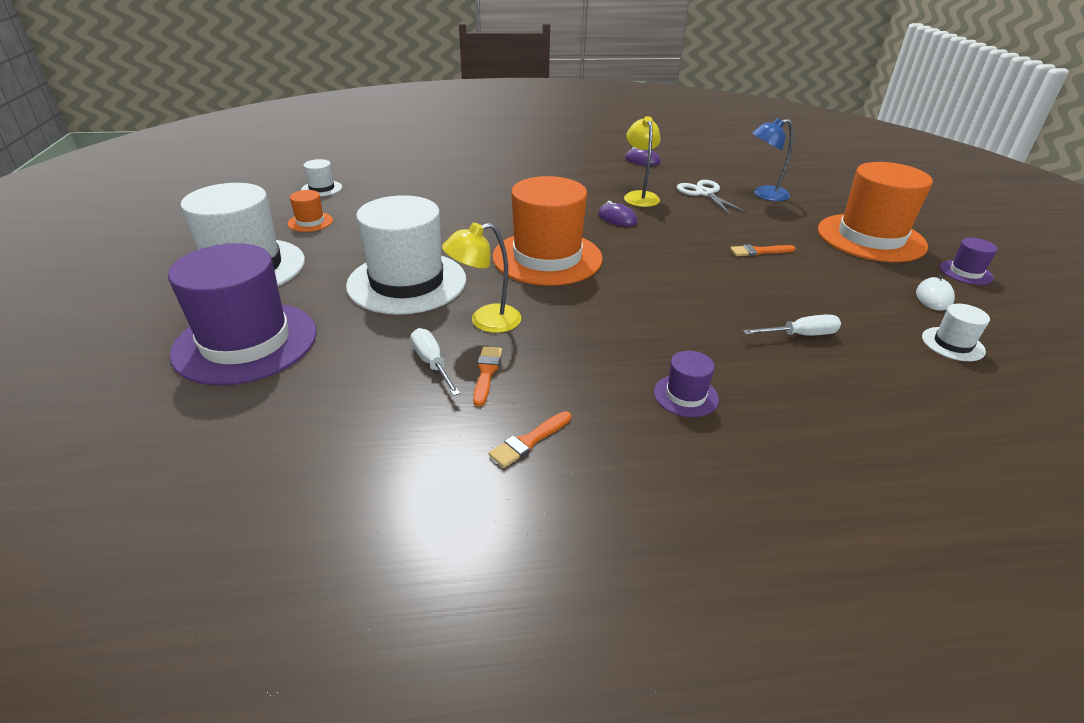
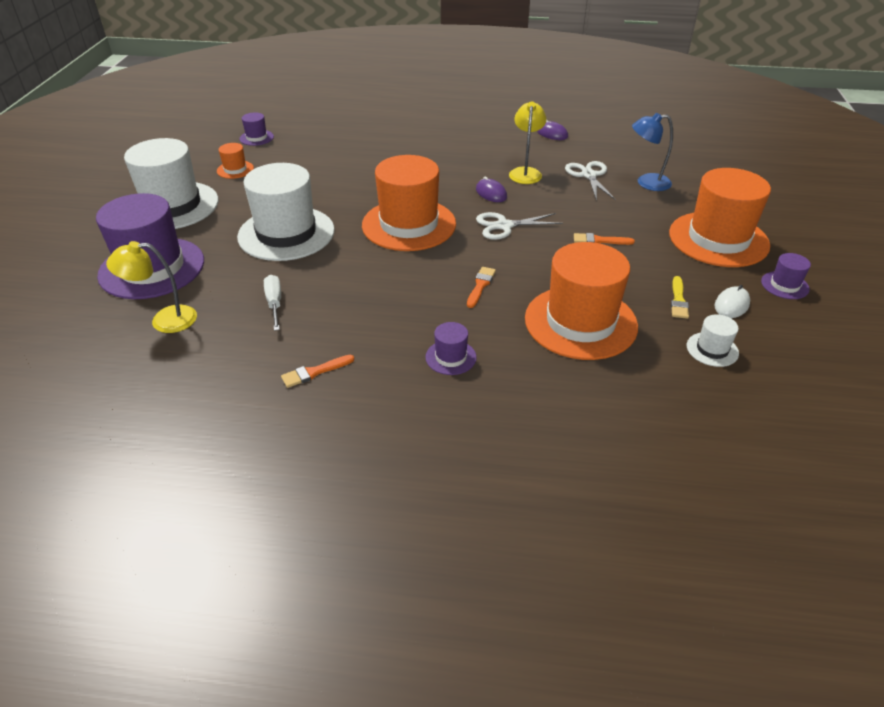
camera: 15 degrees right, 5 degrees up
(322, 188) = (256, 138): white hat -> purple hat
(485, 321) = (330, 275): yellow lamp -> yellow lamp (164, 320)
(486, 373) = (310, 316): orange brush -> orange brush (480, 285)
(652, 248) = (504, 226): none -> white scissors
(800, 335) = (580, 322): white screwdriver -> orange hat
(880, 299) = (678, 300): none -> yellow brush

